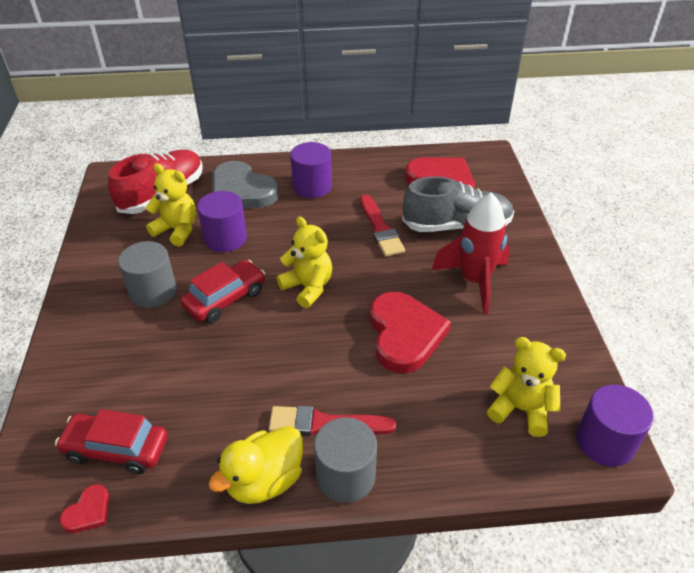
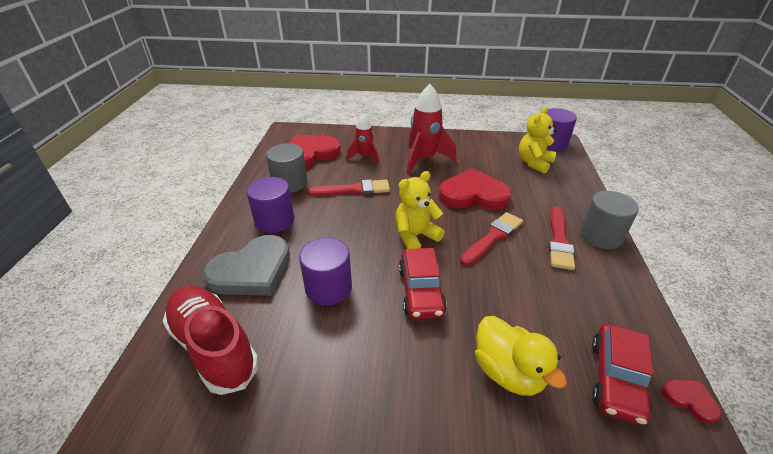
camera: 80 degrees left, 5 degrees down
(153, 291) = (399, 353): grey cylinder -> grey cylinder (290, 183)
(177, 230) = (296, 331): yellow teddy bear -> none
(225, 299) = (421, 291): red car -> red car turned 150 degrees counterclockwise
(265, 480) = (617, 276): yellow duck -> yellow duck (508, 372)
(318, 355) = (493, 237): none -> red brush
(456, 226) = (364, 157): grey shoe -> red rocket

